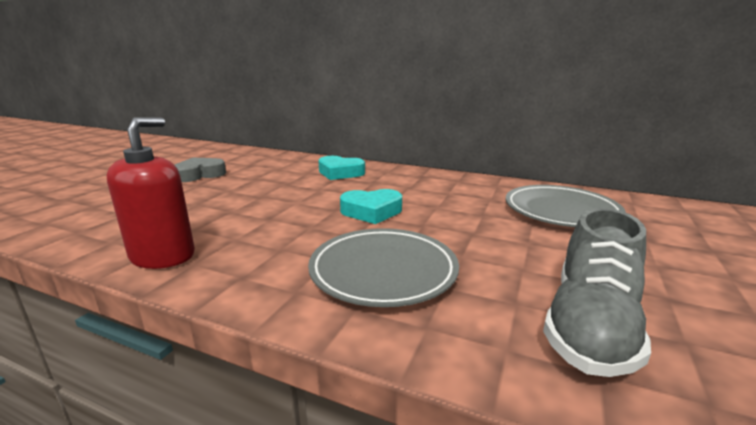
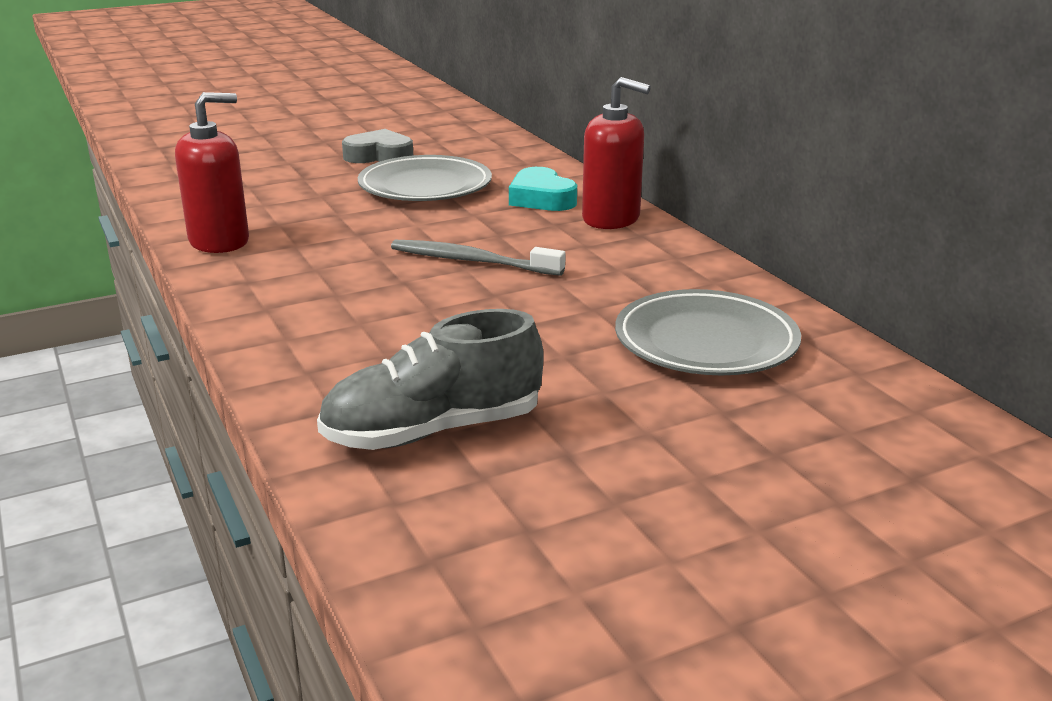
camera: 40 degrees right, 5 degrees up
(371, 211) = (471, 261): turquoise heart -> grey toothbrush
(383, 271) = (359, 321): grey plate -> grey plate (425, 187)
(393, 173) = (611, 219): none -> red soap dispenser

